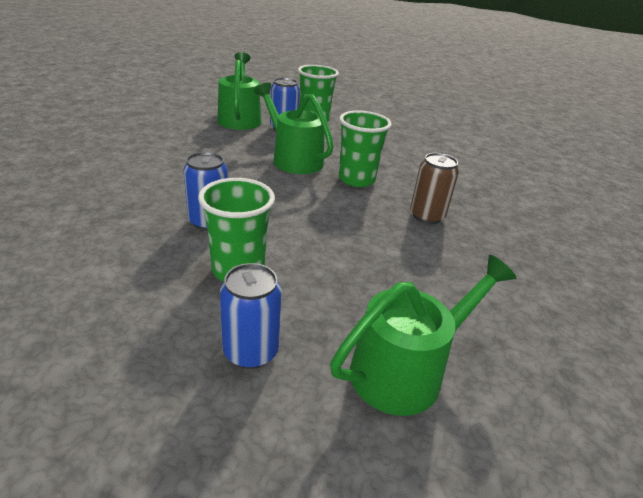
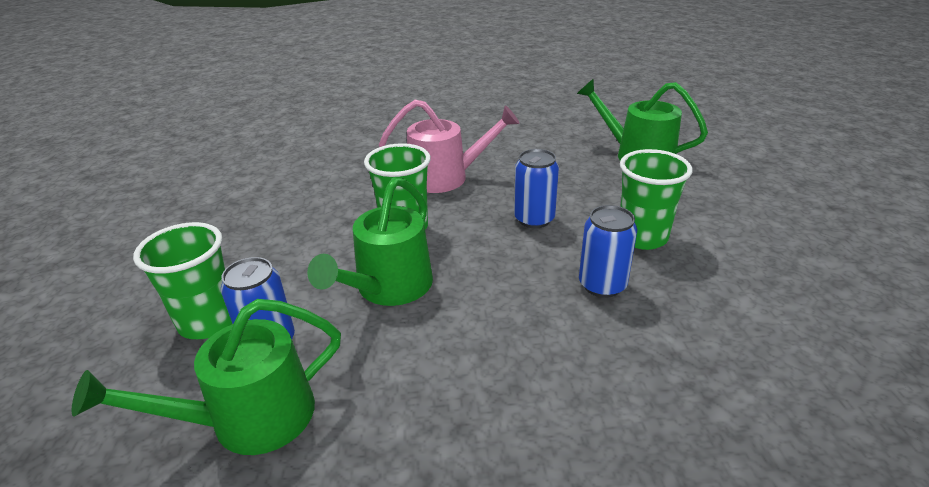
camera: 110 degrees left, 0 degrees up
(251, 351) = (701, 202): blue can -> blue can (534, 219)
(427, 216) = (446, 177): brown can -> pink watering can

